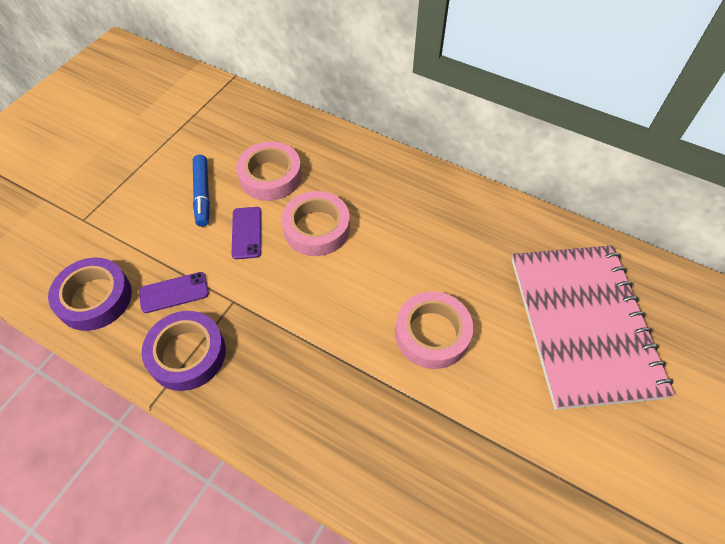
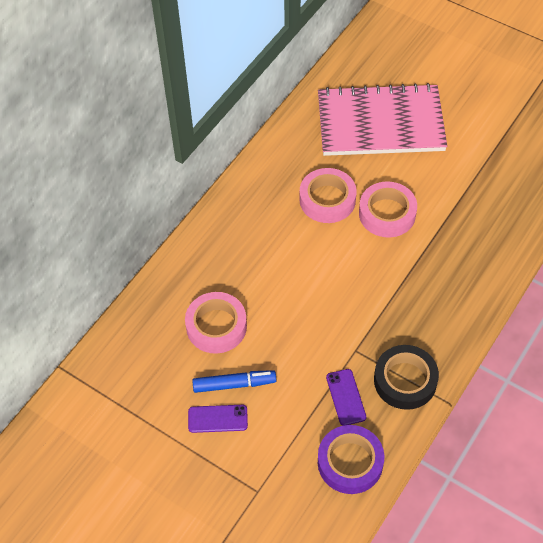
camera: 85 degrees left, 0 degrees up
(187, 354) = (405, 380): purple tape -> black tape
(247, 233) = (283, 343): purple phone -> purple phone (218, 419)
(316, 228) = (282, 288): pink tape -> pink tape (327, 200)

